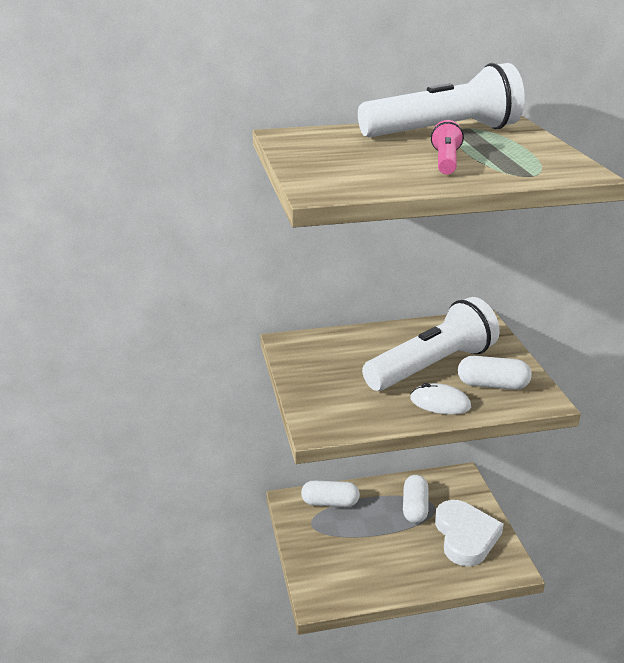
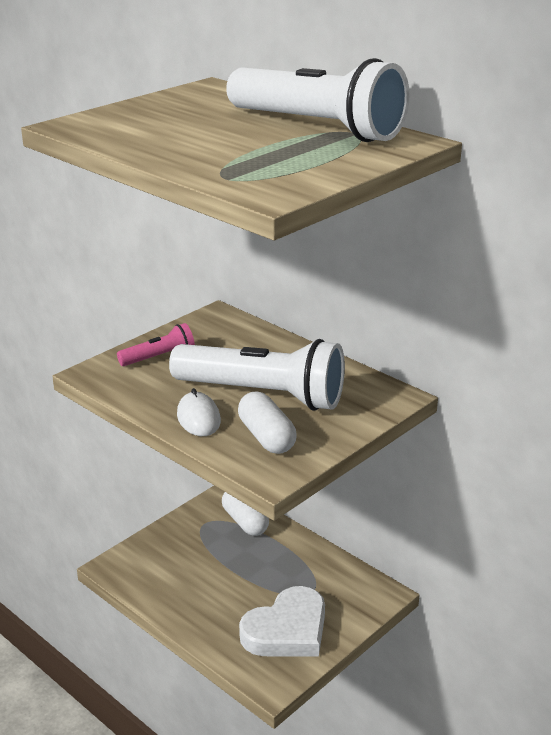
camera: 55 degrees right, 0 degrees up
(415, 507) = (295, 578): white capsule -> none
(446, 161) = (218, 144): pink flashlight -> pink flashlight (159, 357)

